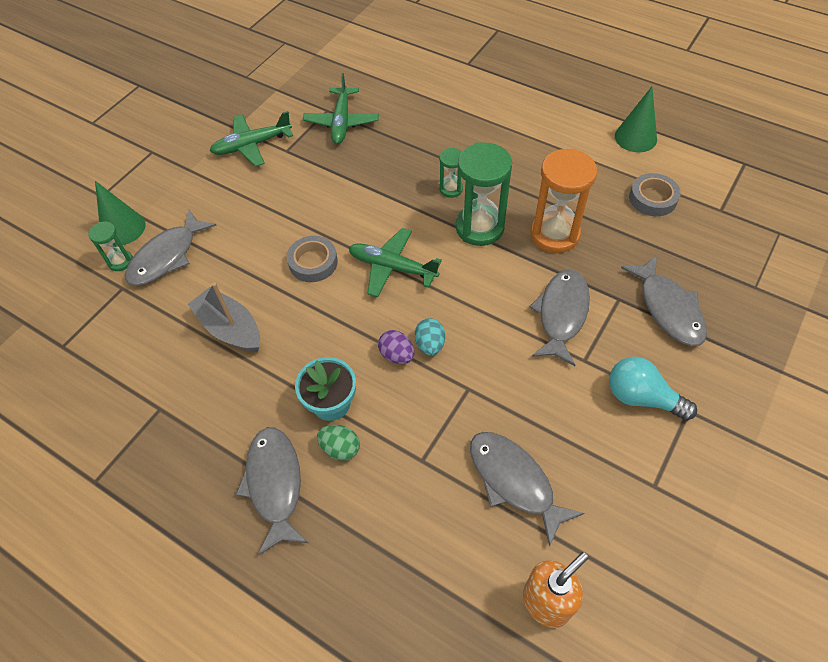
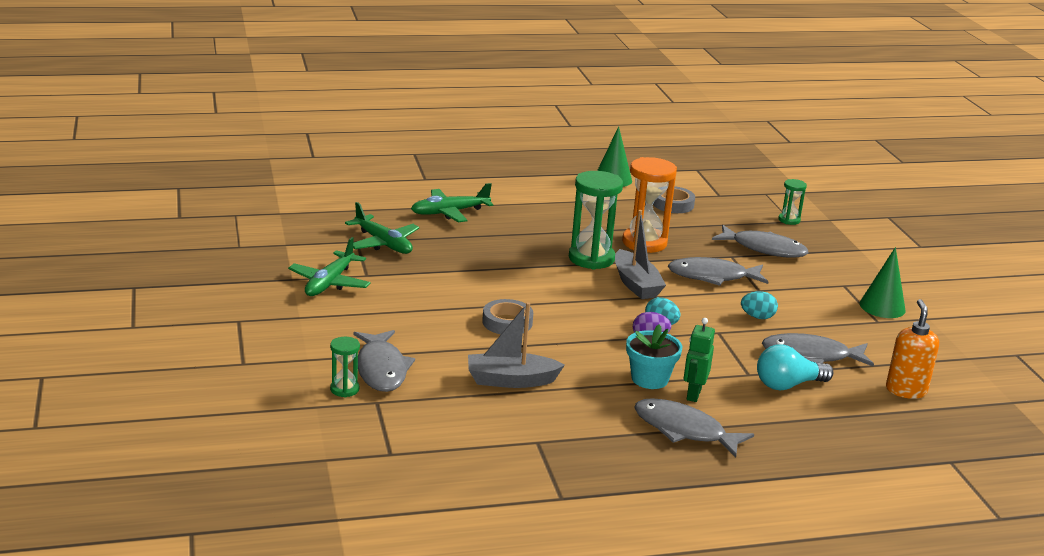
camera: 50 degrees left, 30 degrees down
(123, 228) = (306, 372): green cone -> green cone (882, 307)
(340, 448) = (693, 394): green egg -> green robot
(392, 267) = (569, 301): green plane -> green plane (450, 212)
(451, 189) = (536, 248): green hourglass -> green hourglass (789, 220)
(476, 282) = (636, 284): none -> grey boat
(532, 394) = (757, 317): none -> turquoise egg
(561, 314) = (712, 276): grey fish -> grey fish turned 60 degrees counterclockwise
(641, 397) = (813, 291): turquoise light bulb -> turquoise light bulb (787, 385)

